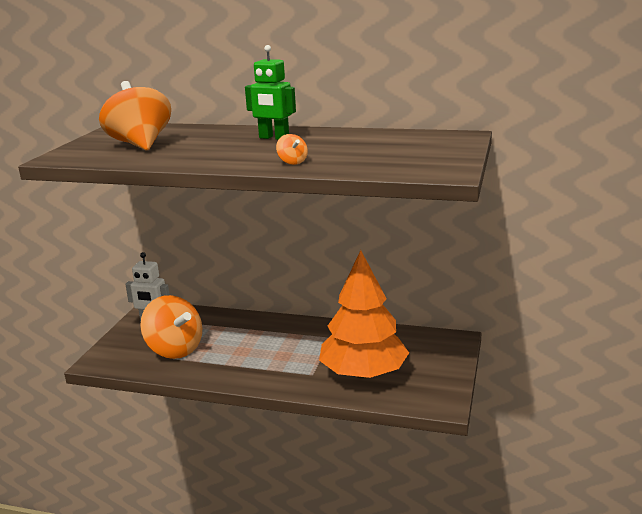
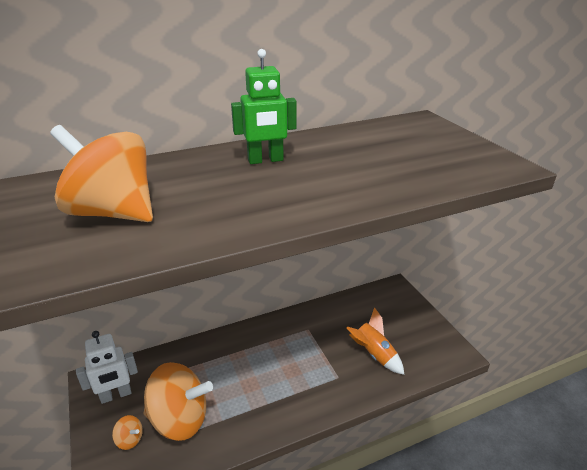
camera: 40 degrees left, 10 degrees up
(292, 162) = (356, 190): orange spinning top -> orange spinning top (130, 439)
(363, 373) = (374, 354): orange tree -> orange rocket

